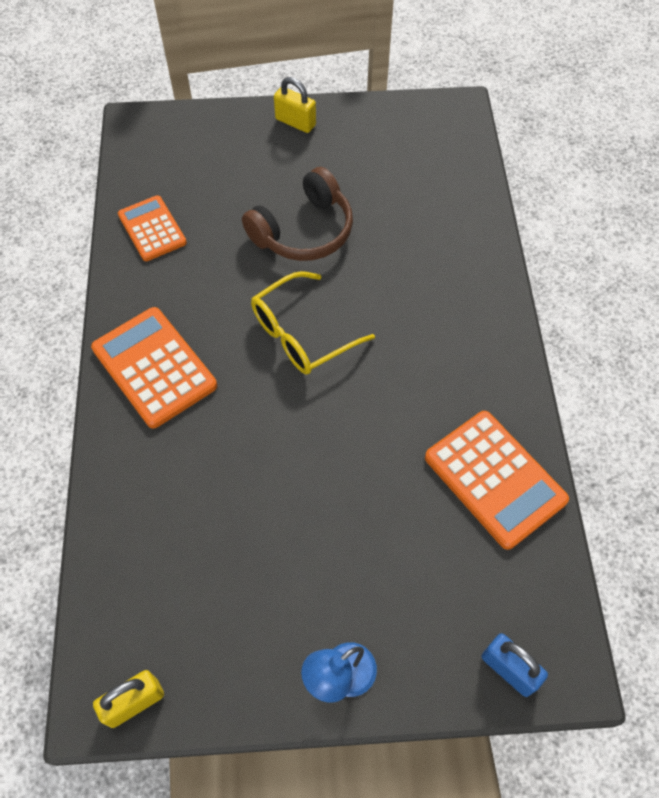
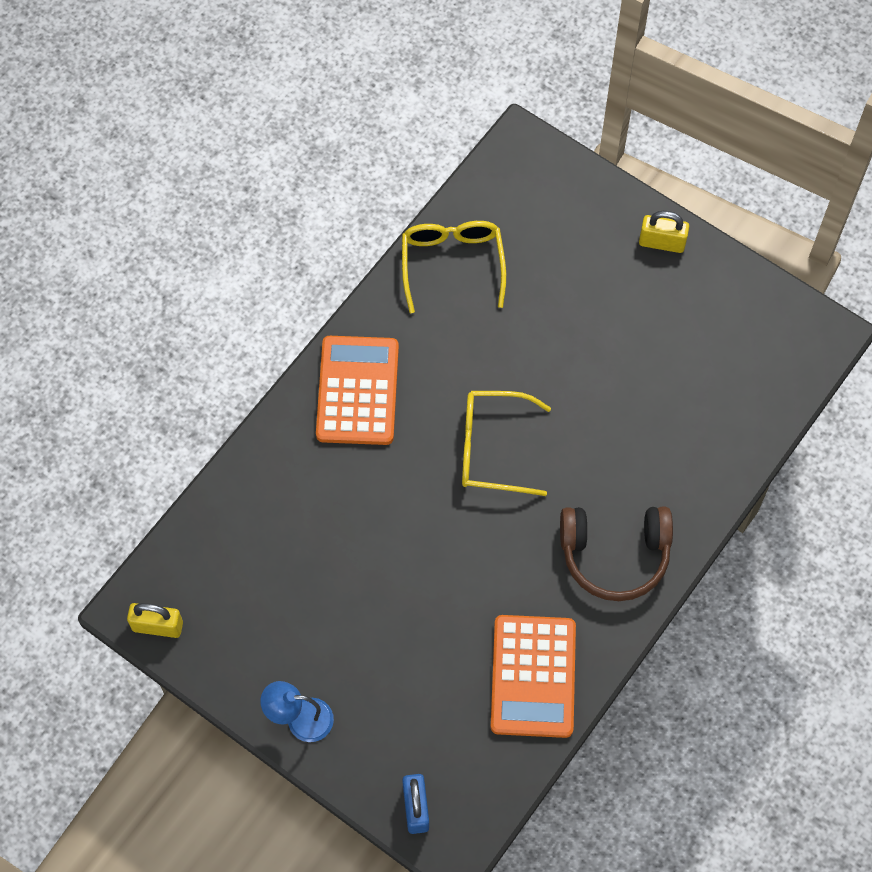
camera: 40 degrees right, 5 degrees up
(152, 229) = (452, 263): orange calculator -> yellow glasses
(295, 122) = (662, 242): yellow padlock -> yellow padlock turned 60 degrees counterclockwise
(303, 231) = (574, 357): brown headphones -> brown headphones (615, 555)

